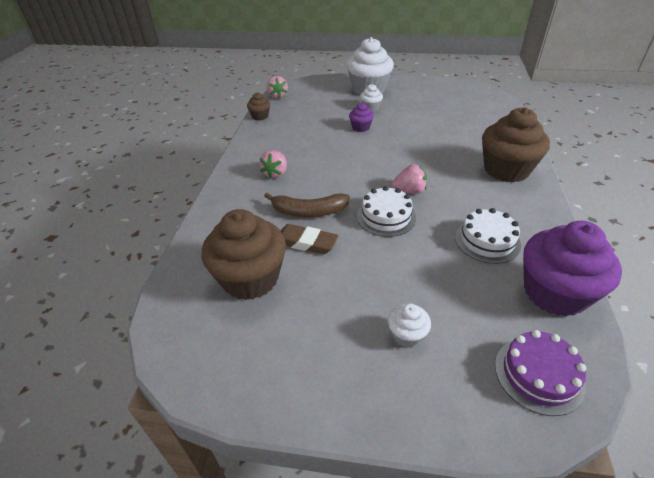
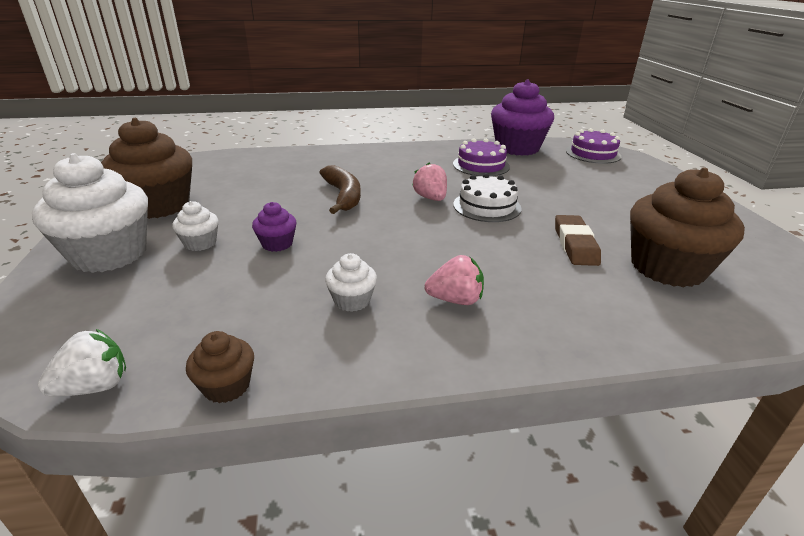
camera: 110 degrees left, 10 degrees down
(277, 96) = (95, 386): pink strawberry -> white strawberry
(308, 212) = (521, 252): brown banana -> brown banana (343, 196)
(407, 335) = (619, 188): white cupcake -> white cupcake (352, 300)
(487, 240) = (481, 165): white cake -> purple cake
(506, 170) = (362, 158): brown cupcake -> brown cupcake (159, 205)

